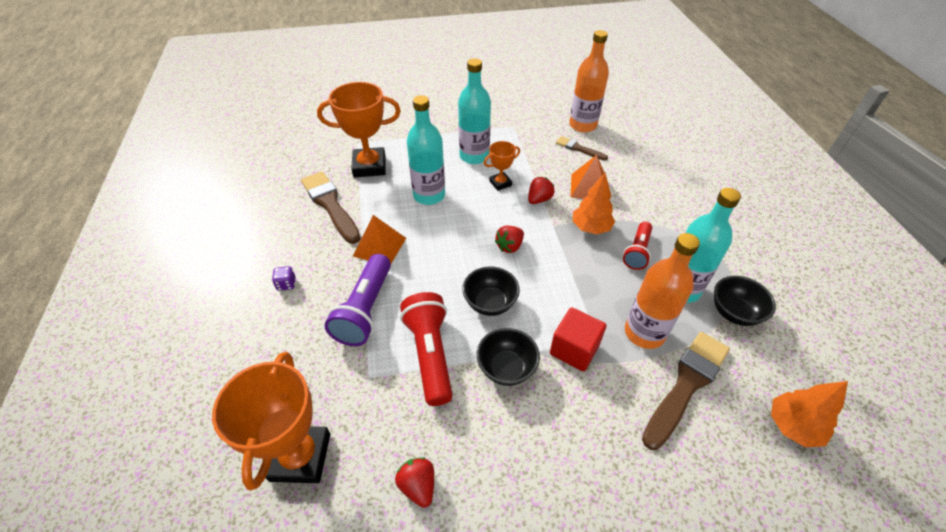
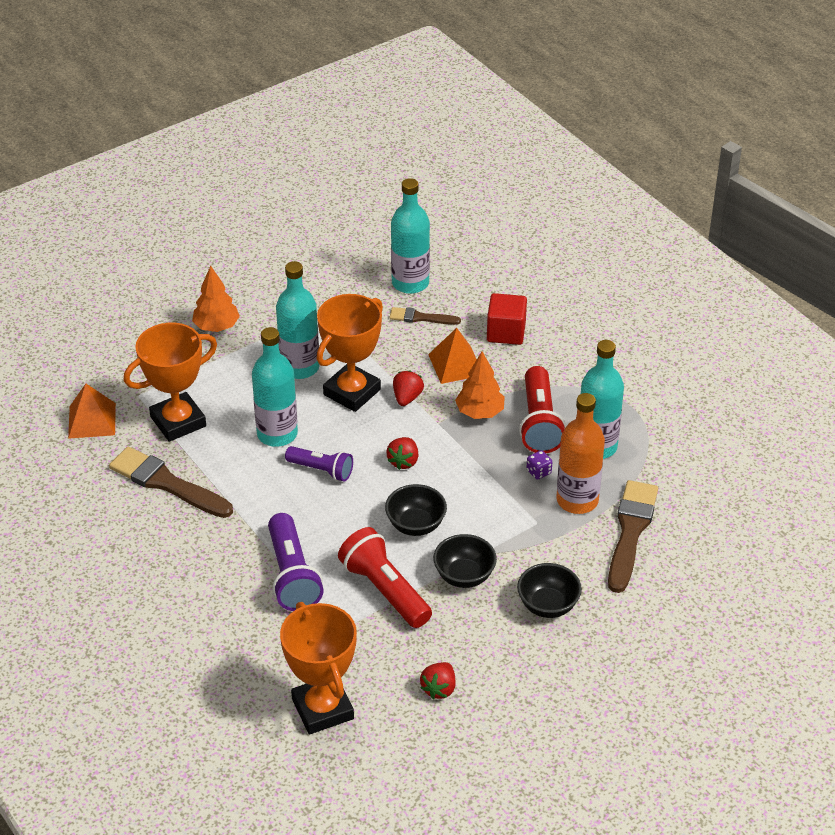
camera: 25 degrees left, 5 degrees down
(286, 284) = (187, 581): purple dice -> purple dice (538, 472)
(379, 247) = (261, 510): orange pyramid -> orange pyramid (92, 420)
(418, 485) = (439, 689): red strawberry -> red strawberry turned 105 degrees counterclockwise
(443, 232) = (321, 470): none -> purple flashlight
(500, 183) = (352, 392): orange trophy -> orange trophy, size x1.94
(574, 349) = (519, 538): red cube -> red cube (506, 332)
(583, 125) = (410, 283): orange bottle -> turquoise bottle
(637, 252) = (539, 423): red flashlight -> red flashlight, size x1.57
(734, 313) = (653, 453): black bowl -> black bowl (548, 605)
(792, 426) = (727, 532): orange tree -> orange tree (216, 326)

